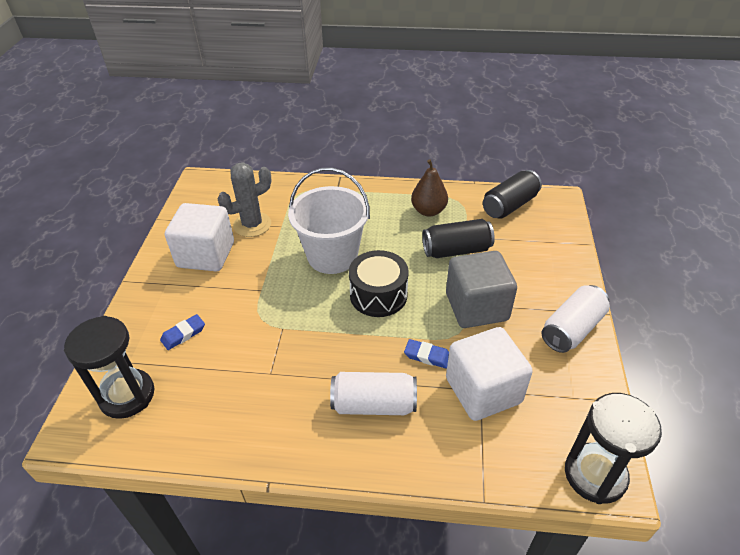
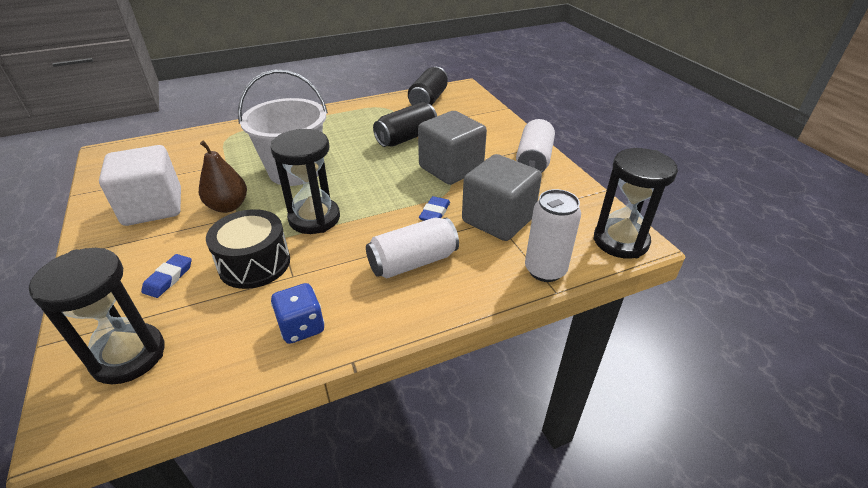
camera: 30 degrees left, 5 degrees down
(250, 428) = (301, 327): none -> blue dice
(252, 225) = (192, 171): grey cactus -> none
(319, 318) = (314, 218): none -> black hourglass
(378, 295) = (360, 185): black drum -> black drum (254, 263)
(427, 356) = (435, 213): blue eraser -> blue eraser turned 60 degrees counterclockwise
(428, 211) = (363, 119): brown pear -> brown pear (228, 206)
(483, 390) = (498, 219): white cube -> grey cube
(490, 471) = (545, 270): none -> white can

